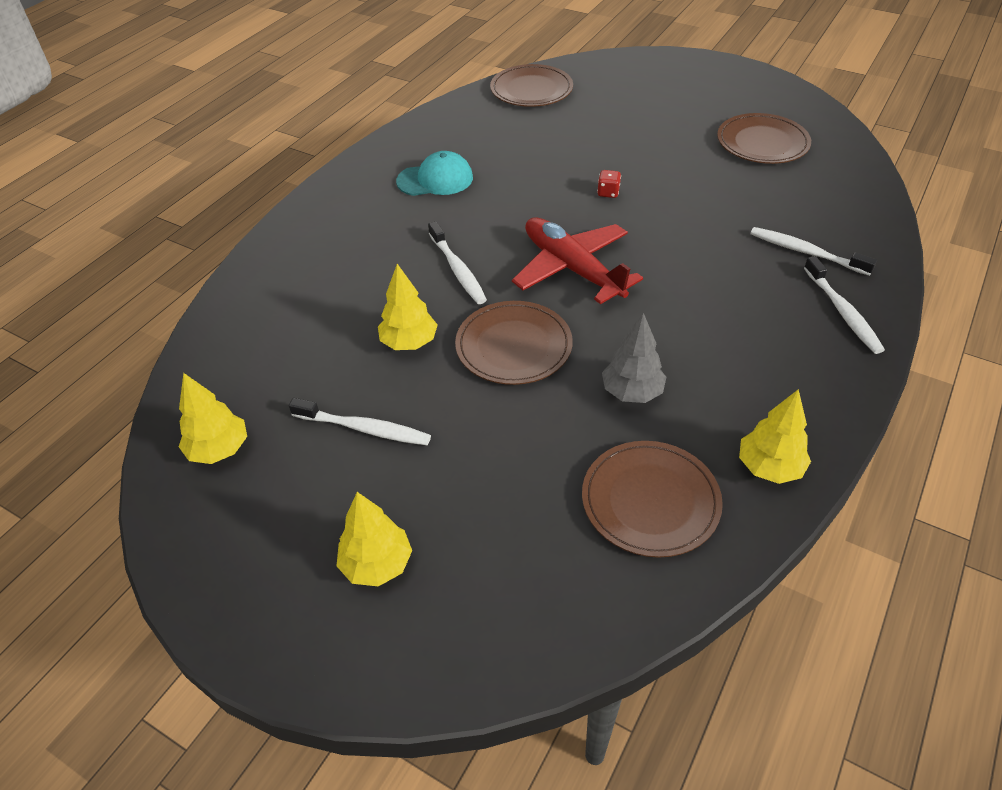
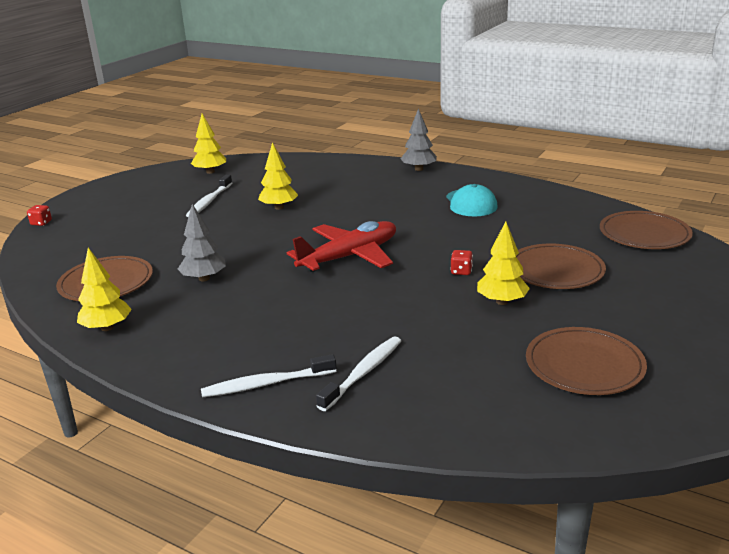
camera: 90 degrees right, 20 degrees down
(307, 215) = (419, 169): none -> grey tree
(377, 564) = (113, 212): yellow tree -> yellow tree (501, 301)
(408, 684) = (41, 223): none -> red dice
(458, 269) = (353, 217): white toothbrush -> none
(513, 346) = (265, 238): brown plate -> brown plate (555, 270)

